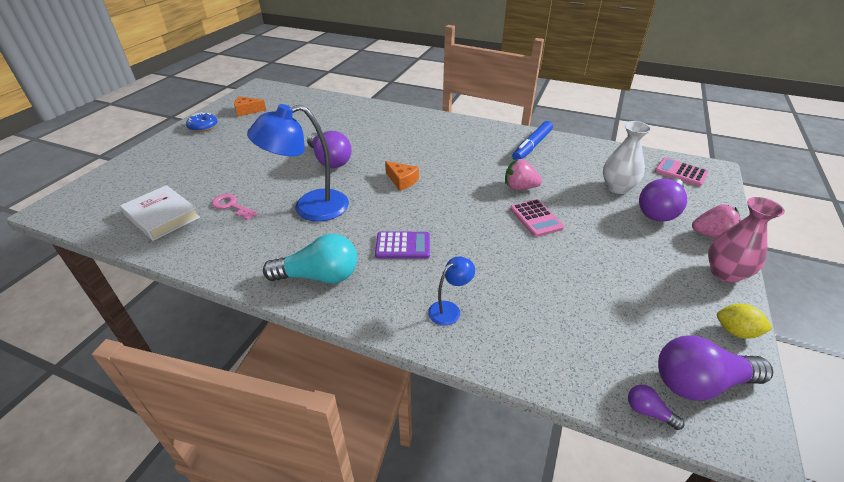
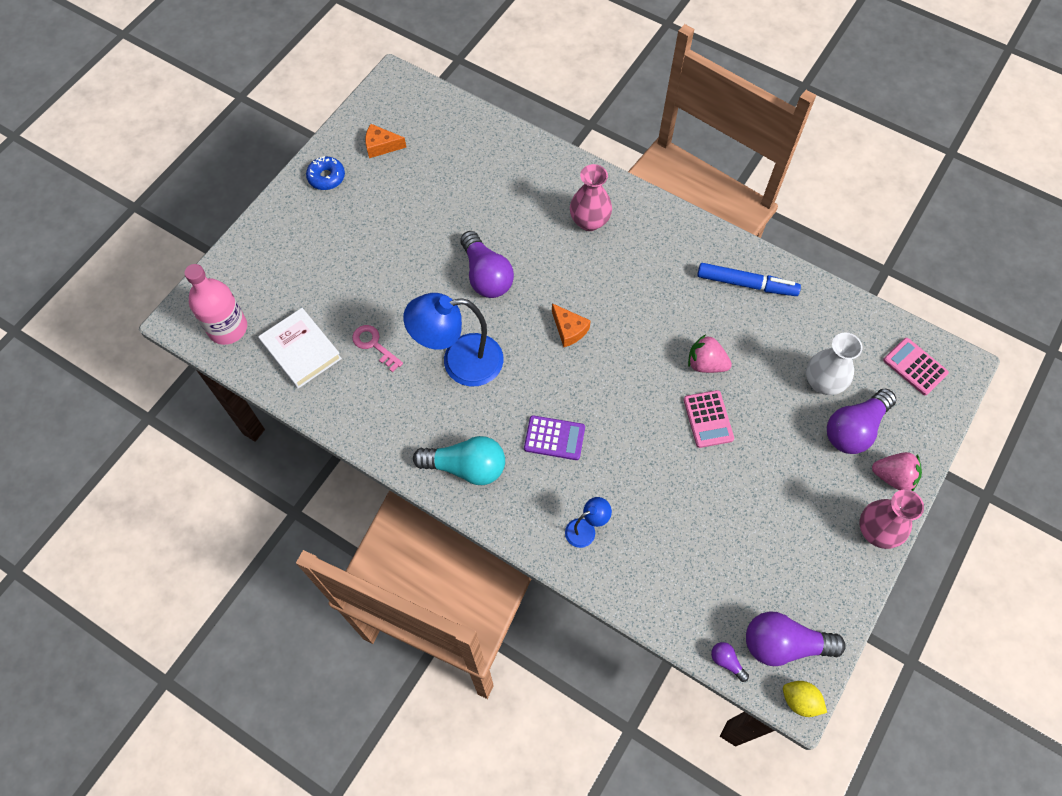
camera: 10 degrees right, 25 degrees up
(94, 210) = (227, 328): none -> pink bottle
(405, 129) = (589, 221): none -> pink vase
(532, 146) = (746, 284): blue marker -> blue marker turned 120 degrees counterclockwise
(736, 331) = (846, 600): yellow lemon -> yellow lemon (800, 700)

